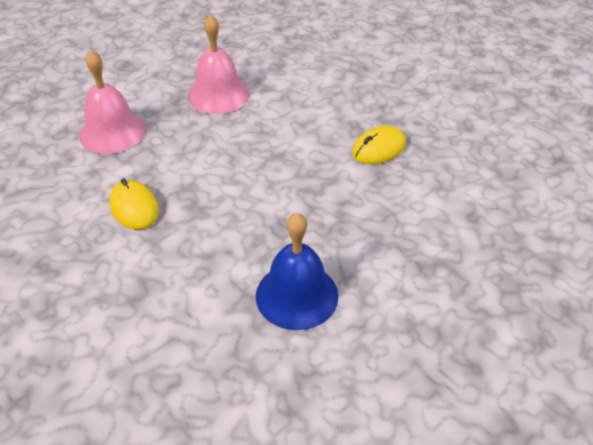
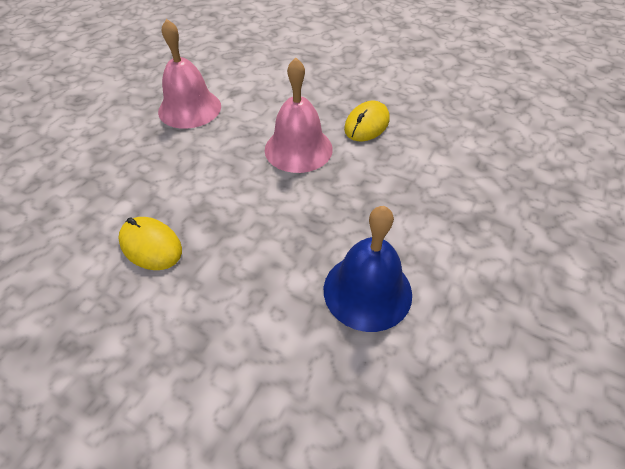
camera: 20 degrees left, 5 degrees up
(112, 132) = (91, 170): pink bell -> pink bell (298, 149)

